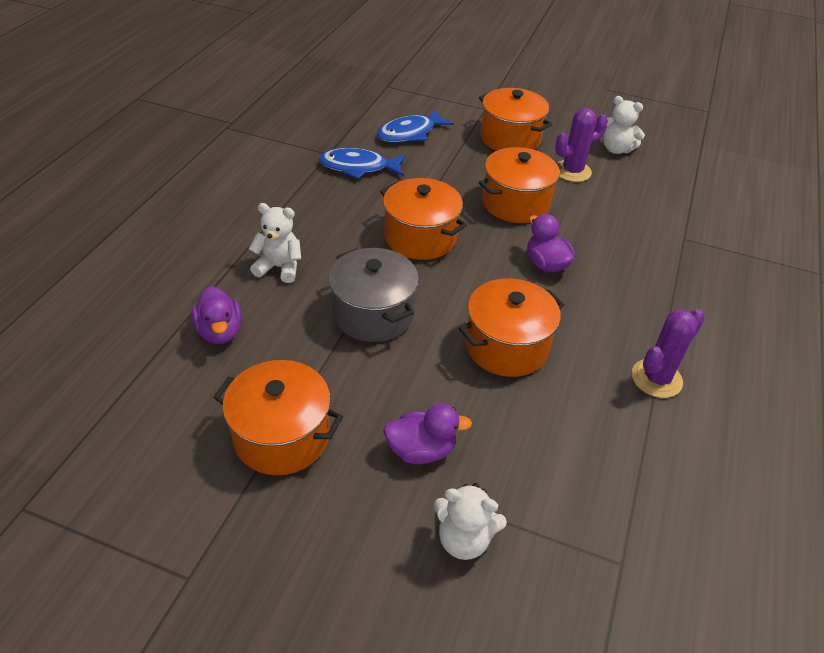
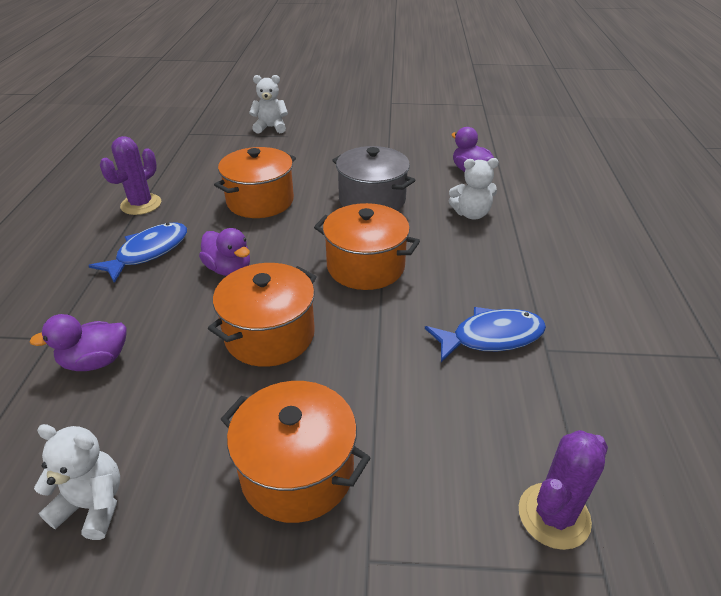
camera: 165 degrees right, 5 degrees down
(282, 436) = (386, 140): orange pot -> none
(410, 133) = (467, 428): blue fish -> blue fish (149, 252)
(421, 450) = (304, 148): purple duck -> purple duck (95, 361)
(572, 171) = (187, 418): purple cactus -> purple cactus (554, 515)

